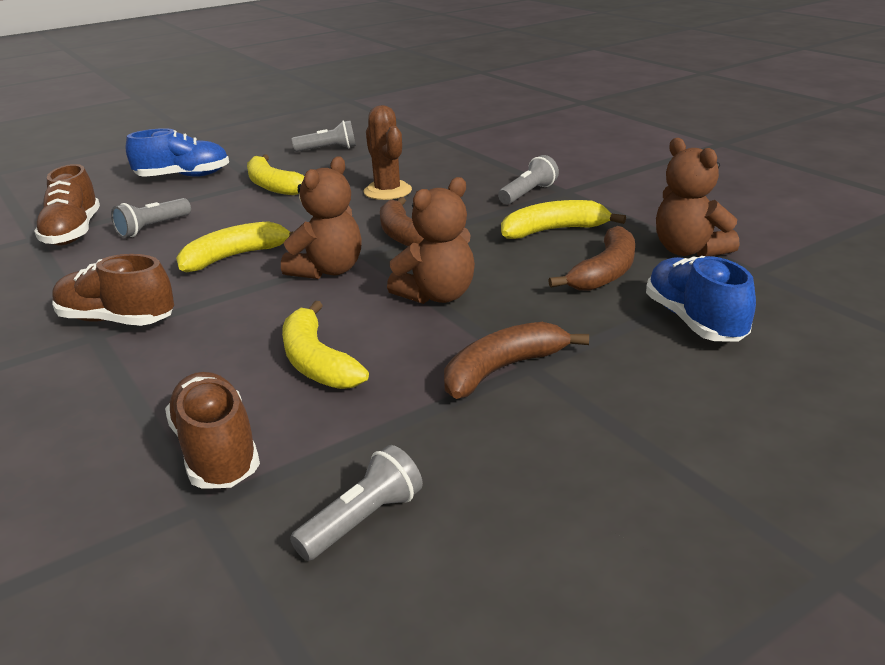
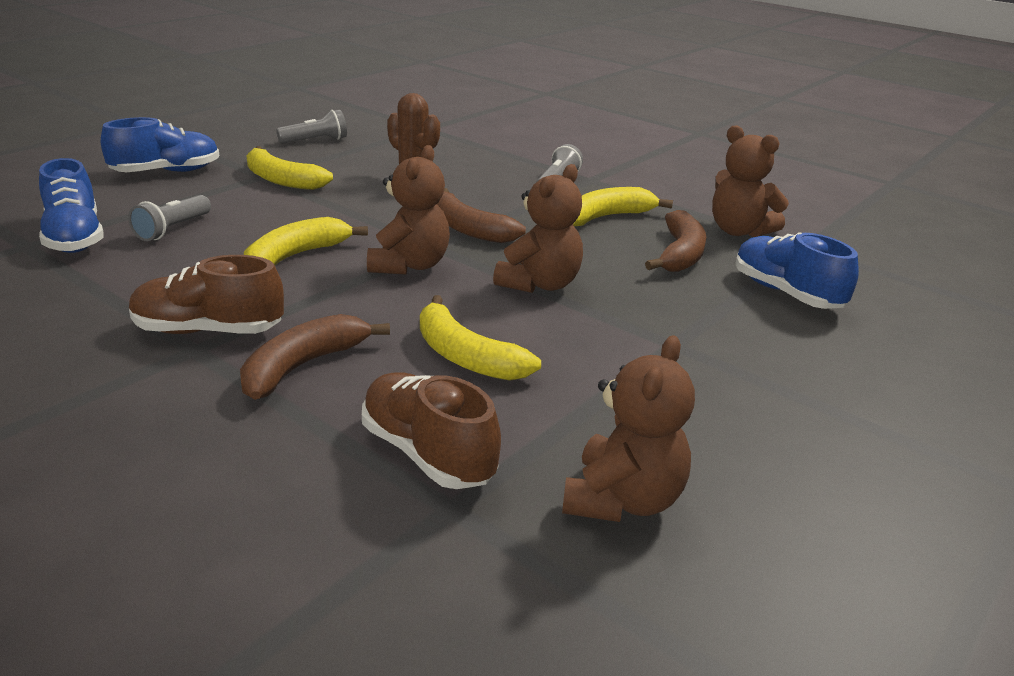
camera: 20 degrees left, 0 degrees up
(73, 232) = (74, 238): brown shoe -> blue shoe
(362, 521) = (623, 500): grey flashlight -> brown teddy bear
(502, 370) = (651, 349): brown banana -> brown banana (303, 366)

